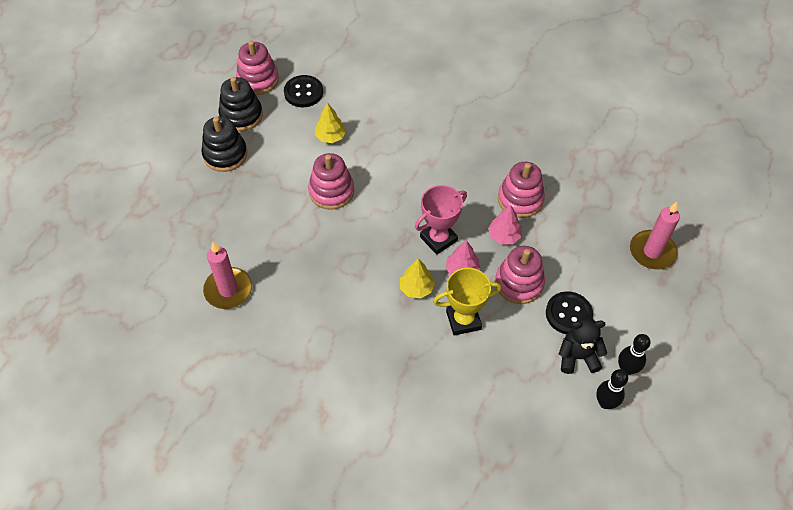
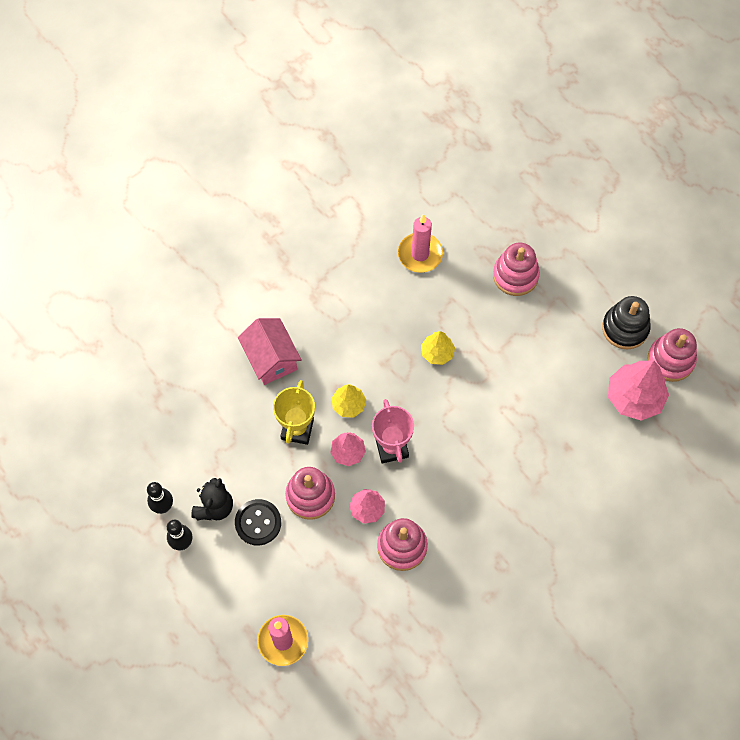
camera: 115 degrees right, 10 degrees up
(225, 154) = (578, 298): black stacking toy -> none
(303, 92) = (634, 397): black button -> pink tree
(330, 136) = (561, 401): yellow tree -> yellow tree (437, 353)
(331, 191) = (491, 375): pink stacking toy -> pink stacking toy (515, 275)
(404, 375) = (271, 359): none -> pink house

